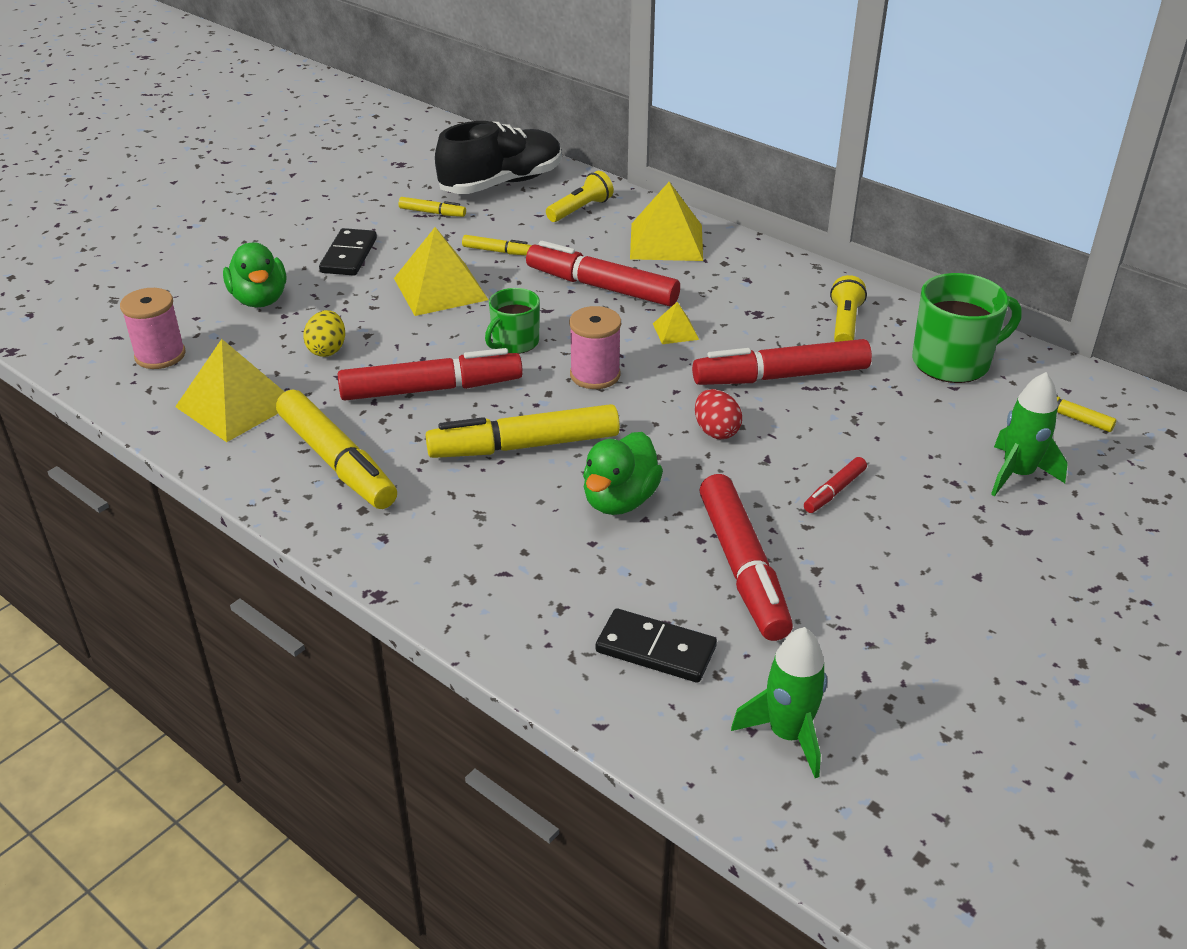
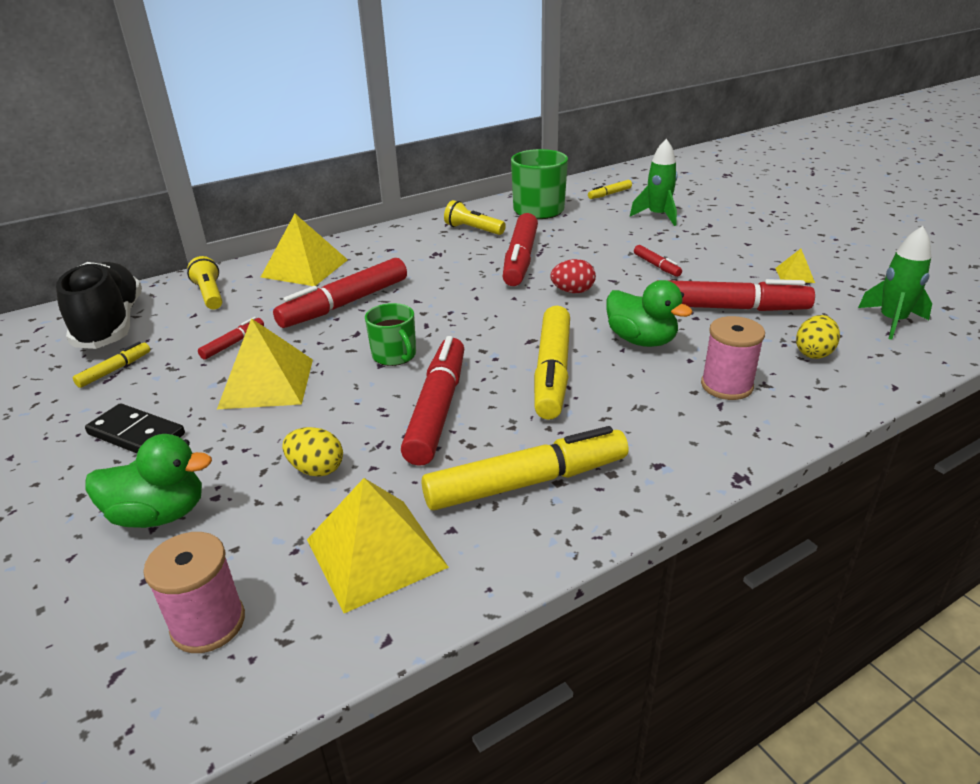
camera: 70 degrees left, 5 degrees down
(497, 251) = (233, 343): yellow marker -> red marker
(595, 375) = (471, 326): pink spool -> pink spool (726, 386)
(655, 649) = (813, 353): black domino -> yellow egg
(675, 331) = (435, 285): yellow pyramid -> yellow pyramid (794, 275)

